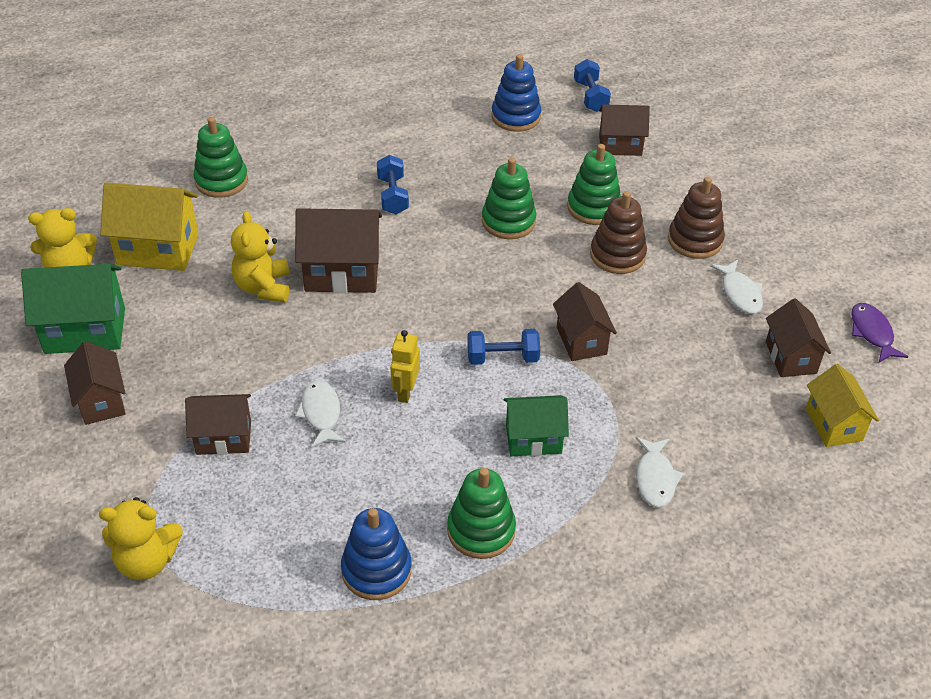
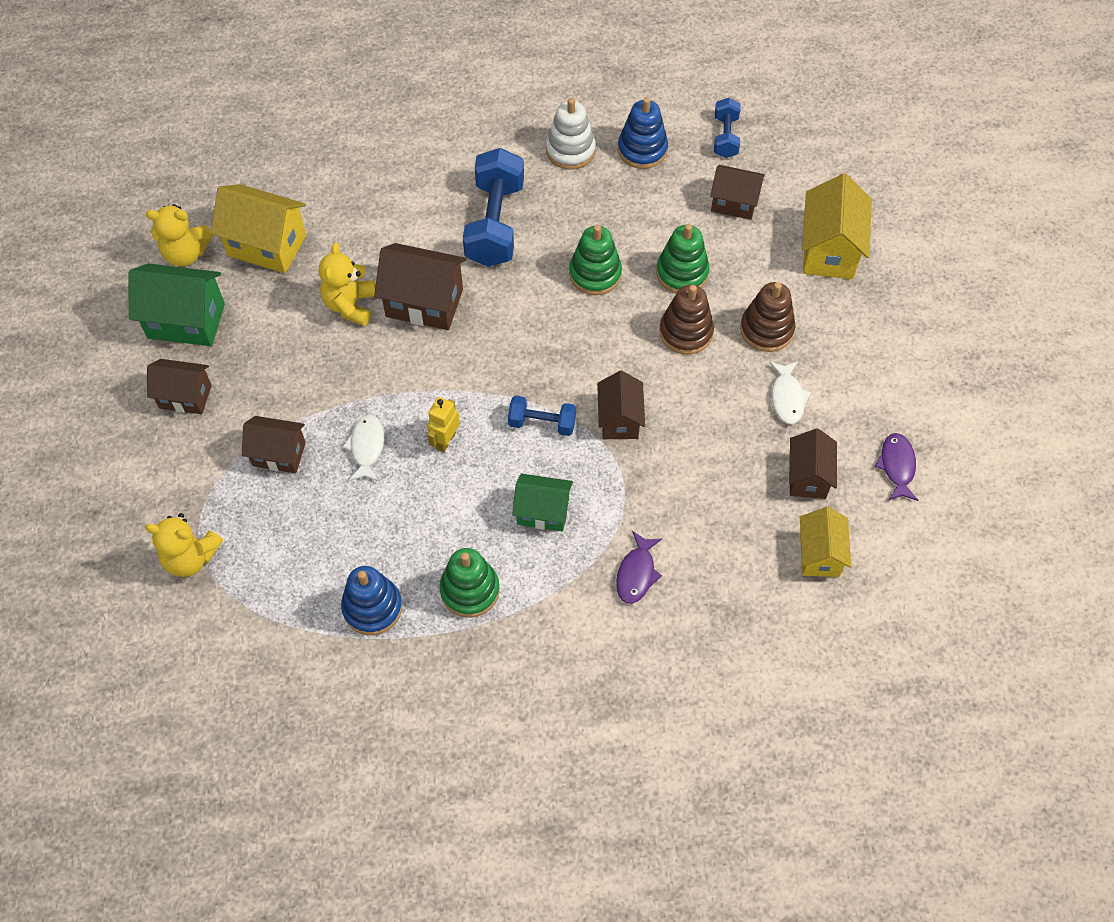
camera: 15 degrees right, 15 degrees up
(101, 401) = (185, 396): brown house -> brown house turned 75 degrees counterclockwise
(221, 181) = (341, 177): green stacking toy -> none
(393, 196) = (495, 224): blue dumbbell -> blue dumbbell, size x1.87
(446, 127) = (570, 150): none -> white stacking toy
(655, 478) = (636, 573): white fish -> purple fish
(725, 168) = (829, 250): none -> yellow house

